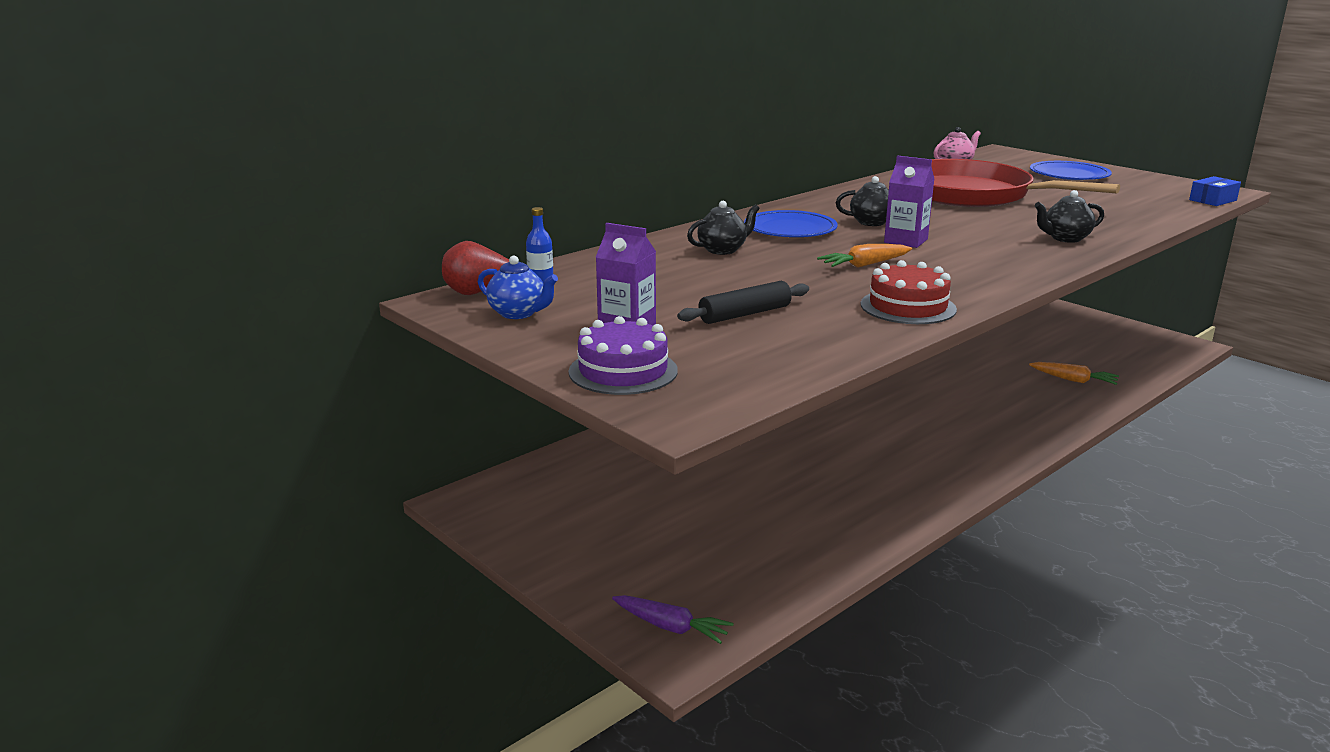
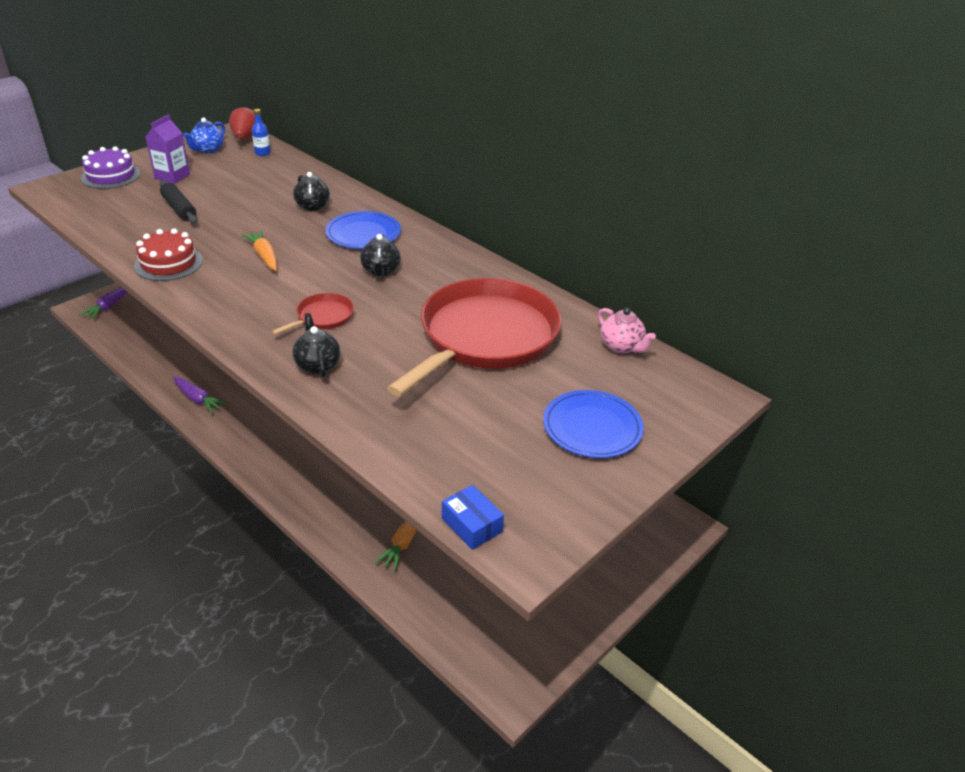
camera: 85 degrees right, 15 degrees up
(906, 241) = (323, 280): purple carton -> none
(909, 506) = (198, 399): none -> purple carrot
(980, 239) = (322, 317): none -> red pan

